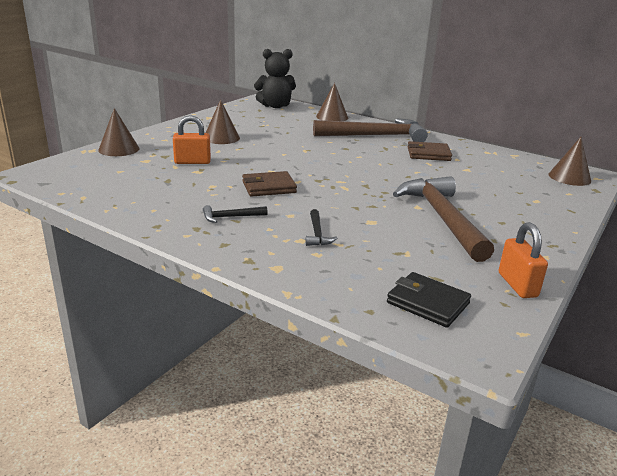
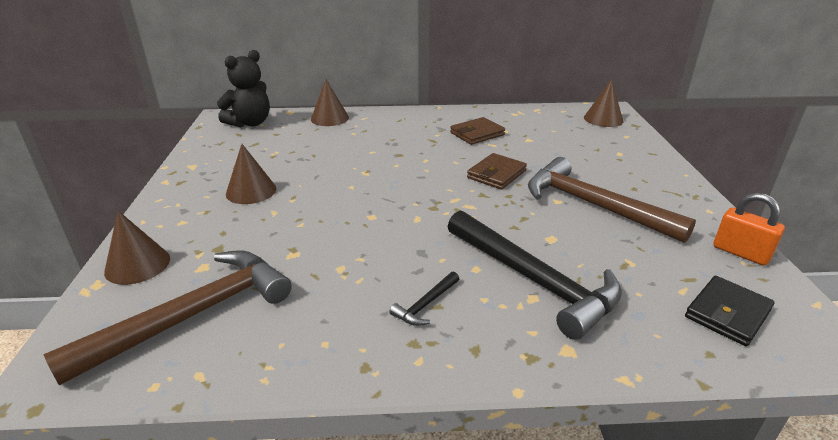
camera: 35 degrees left, 5 degrees up
(192, 162) = (267, 242): orange padlock -> none
(269, 187) = (402, 240): brown wallet -> brown wallet (496, 174)
(317, 234) = (534, 281): black hammer -> black hammer, size x2.46
(375, 136) = (404, 129): brown hammer -> brown hammer (193, 315)
(427, 303) = (727, 313): black wallet -> black wallet turned 45 degrees counterclockwise

